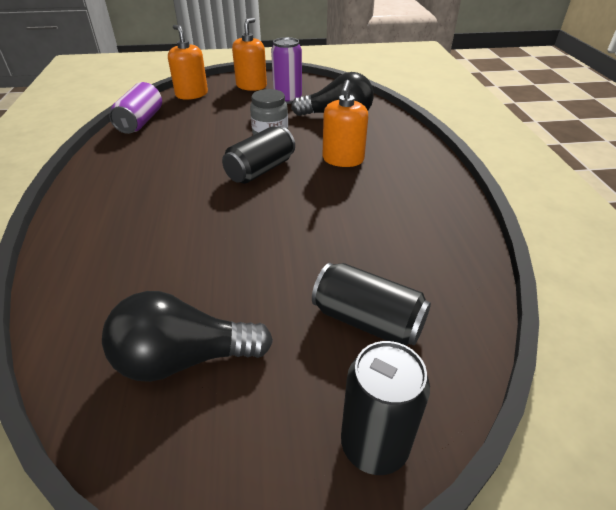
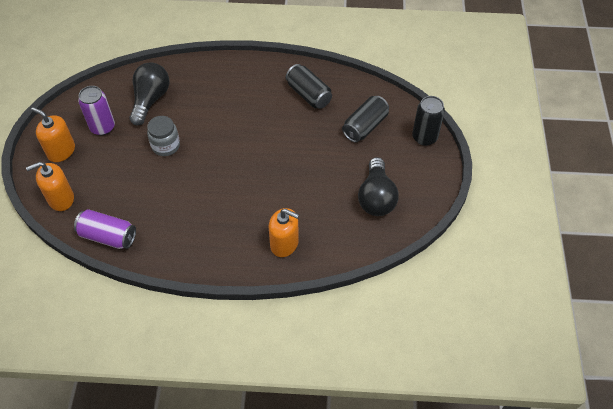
camera: 80 degrees left, 15 degrees up
(260, 170) = (218, 156): black can -> black can (308, 94)
(343, 159) = (218, 109): orange soap dispenser -> orange soap dispenser (284, 244)

